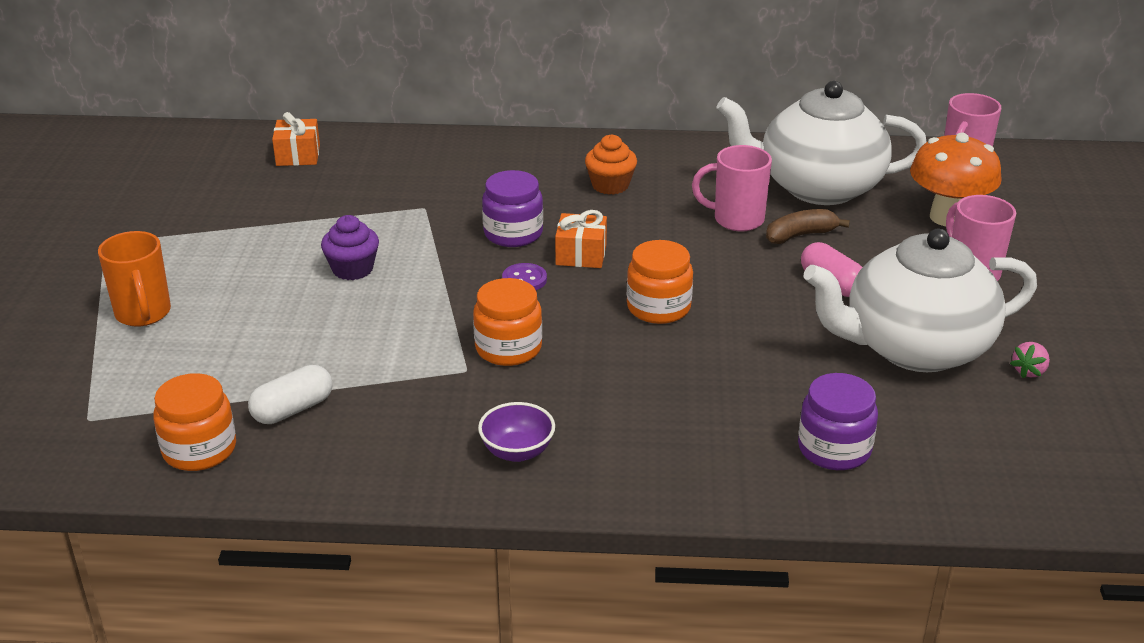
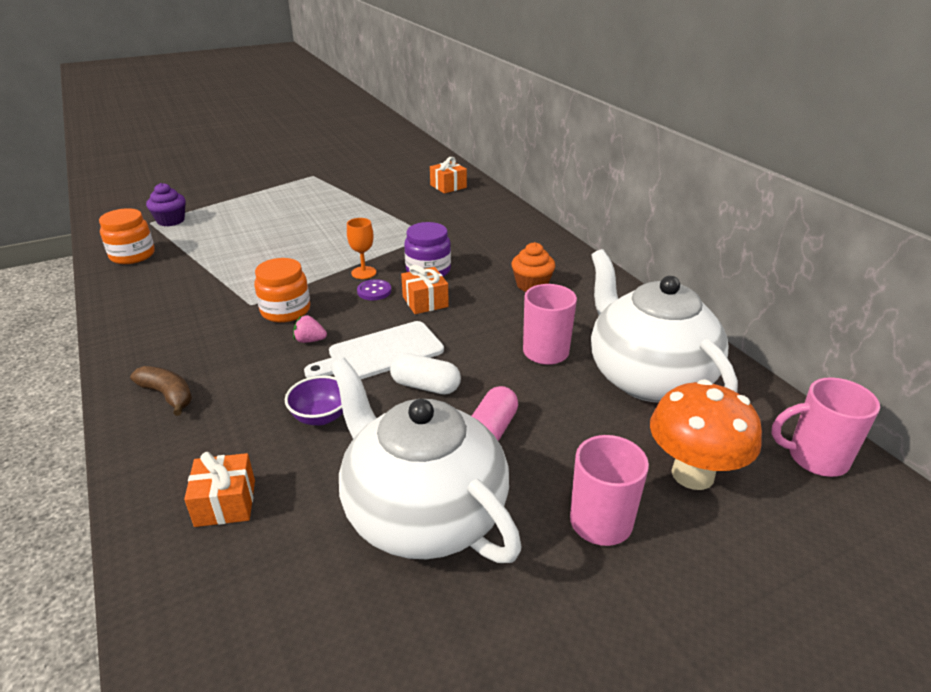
camera: 60 degrees right, 0 degrees up
(143, 314) = (252, 203): orange mug -> none
(293, 409) = (181, 266): white capsule -> white capsule (425, 386)
(352, 269) = (339, 237): purple cupcake -> purple cupcake (171, 221)
(471, 275) = (363, 273): none -> orange goblet
(517, 451) = (165, 350): purple bowl -> purple bowl (321, 416)
(658, 308) = (381, 353): orange jar -> white cutting board
(800, 235) = (555, 390): brown banana -> brown banana (168, 395)
(834, 449) = (225, 503): purple jar -> orange gift
(1029, 371) = (439, 621): pink strawberry -> pink strawberry (310, 340)

